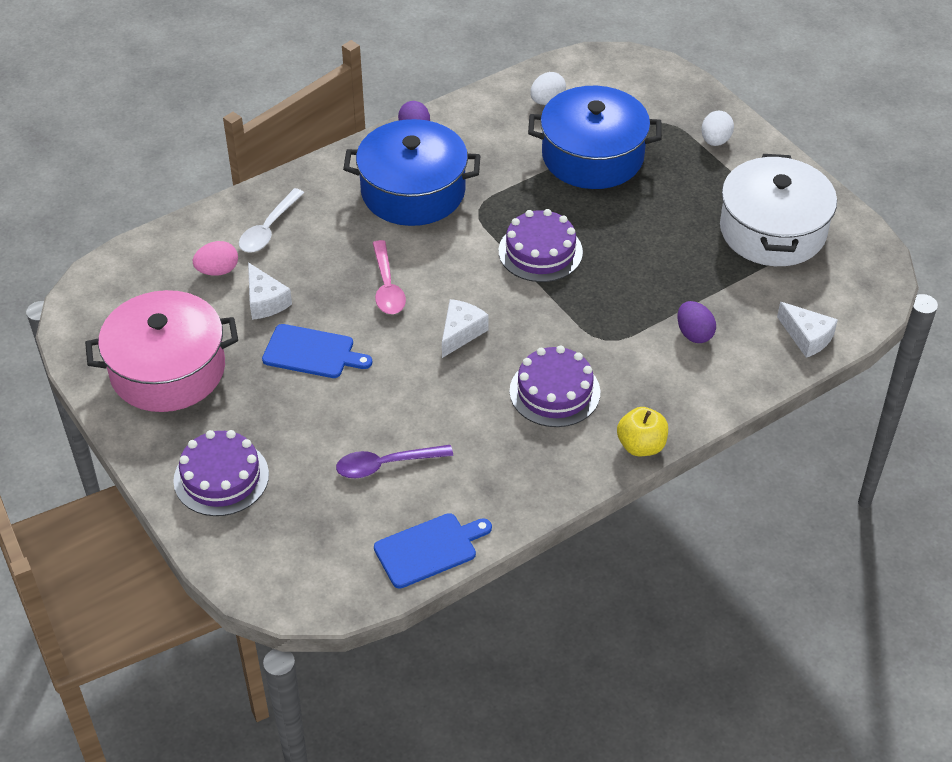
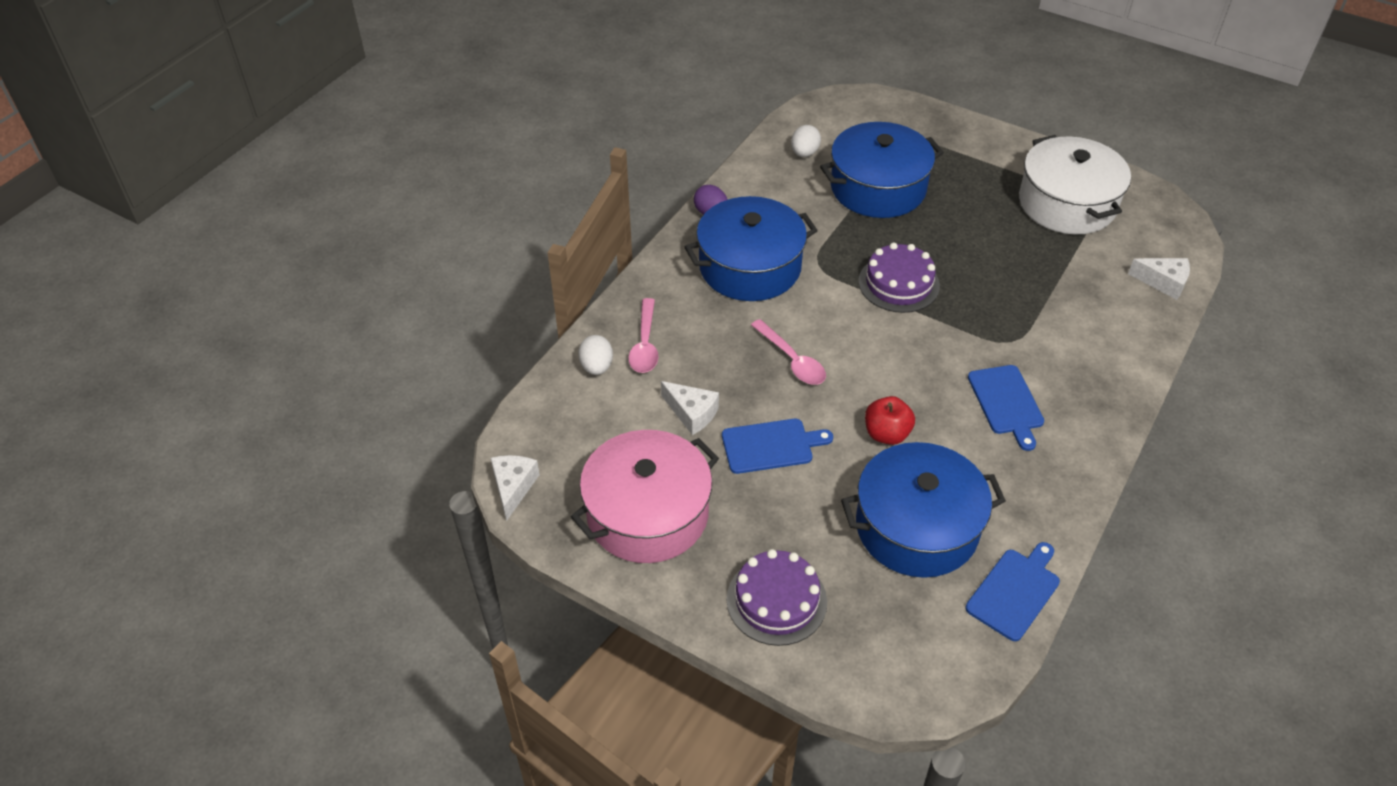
camera: 25 degrees left, 0 degrees up
(217, 271) = (626, 400): pink egg -> none
(268, 229) = (645, 344): white spoon -> pink spoon
(386, 465) = (916, 527): purple spoon -> blue pot
(422, 379) = (886, 434): none -> red apple
(461, 333) = (887, 379): white cheese -> white cheese (513, 487)
(554, 391) = (1006, 403): purple cake -> blue cutting board
(641, 446) = (1113, 424): yellow apple -> none
(694, 334) = (1076, 311): purple egg -> none
(715, 141) = (965, 145): white egg -> white egg (596, 367)

